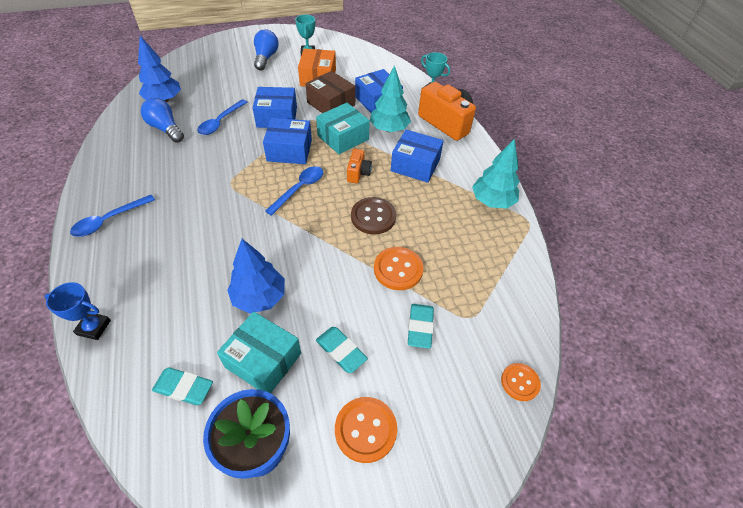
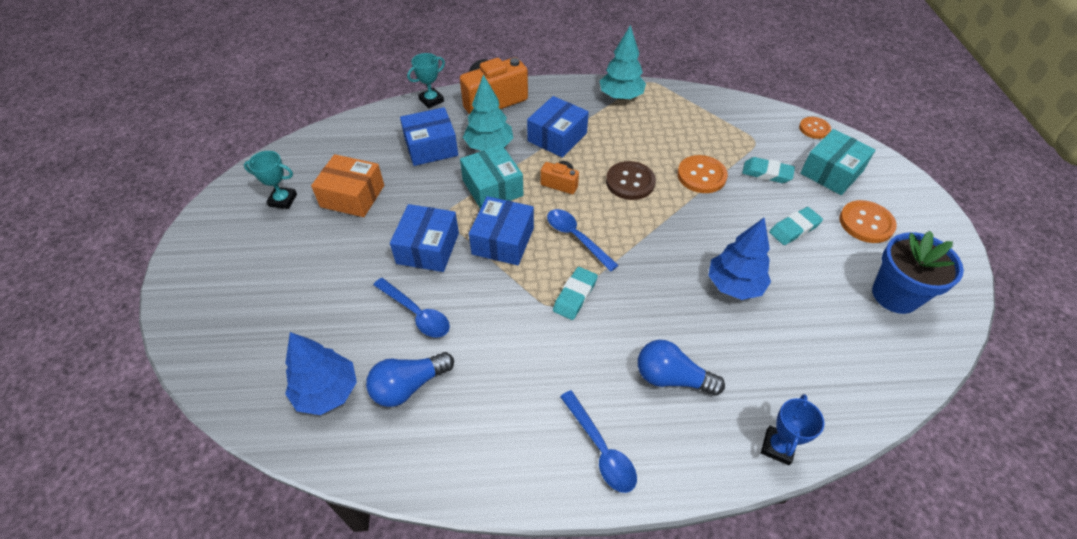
camera: 75 degrees left, 0 degrees up
(184, 388) = (844, 352): turquoise eraser -> turquoise eraser (575, 296)
(263, 360) = (808, 286): turquoise box -> turquoise box (831, 172)
(266, 58) = (269, 250): blue light bulb -> blue light bulb (671, 378)
(331, 104) = (419, 190): brown box -> none

